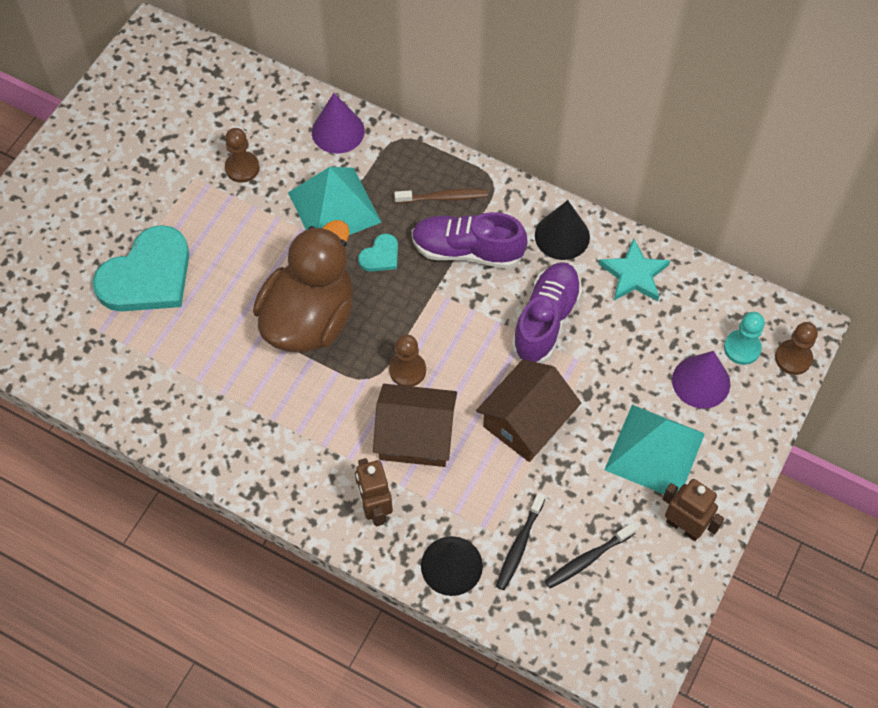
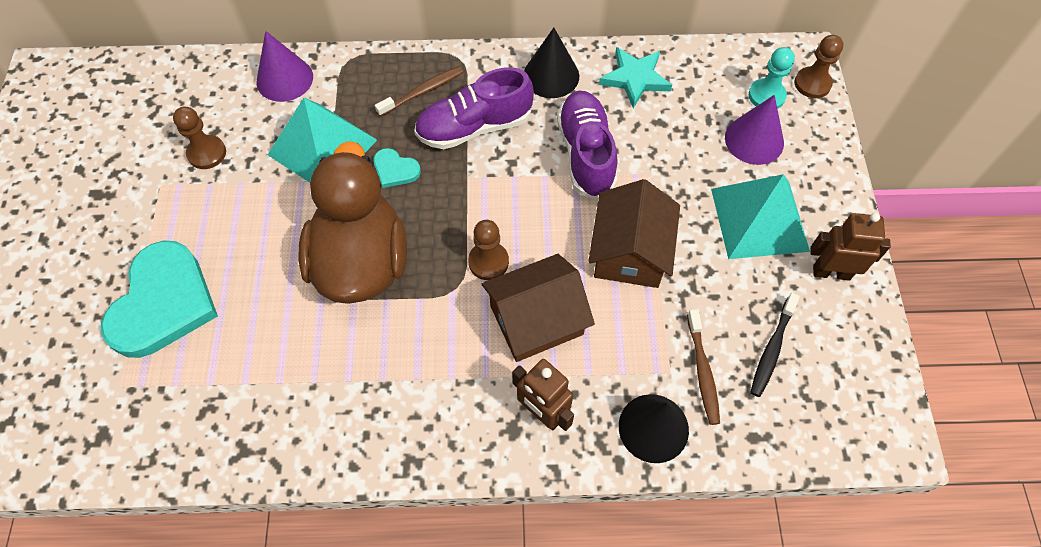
camera: 30 degrees left, 0 degrees up
(380, 256) = (395, 170): turquoise heart -> turquoise heart turned 105 degrees clockwise
(519, 545) = (702, 371): black toothbrush -> brown toothbrush

